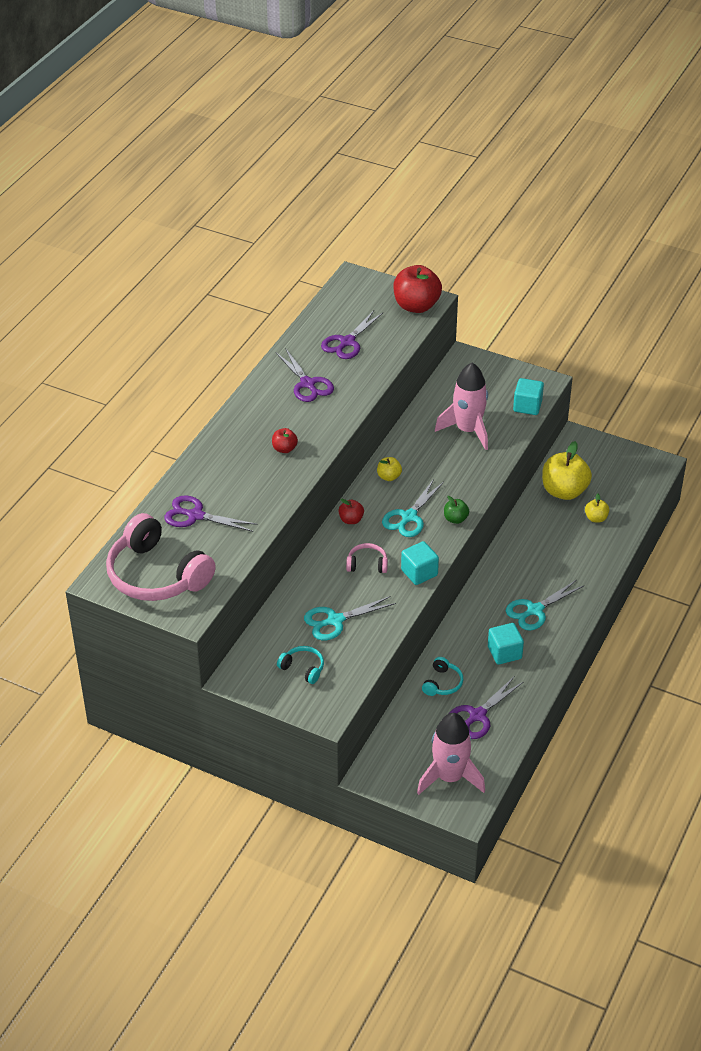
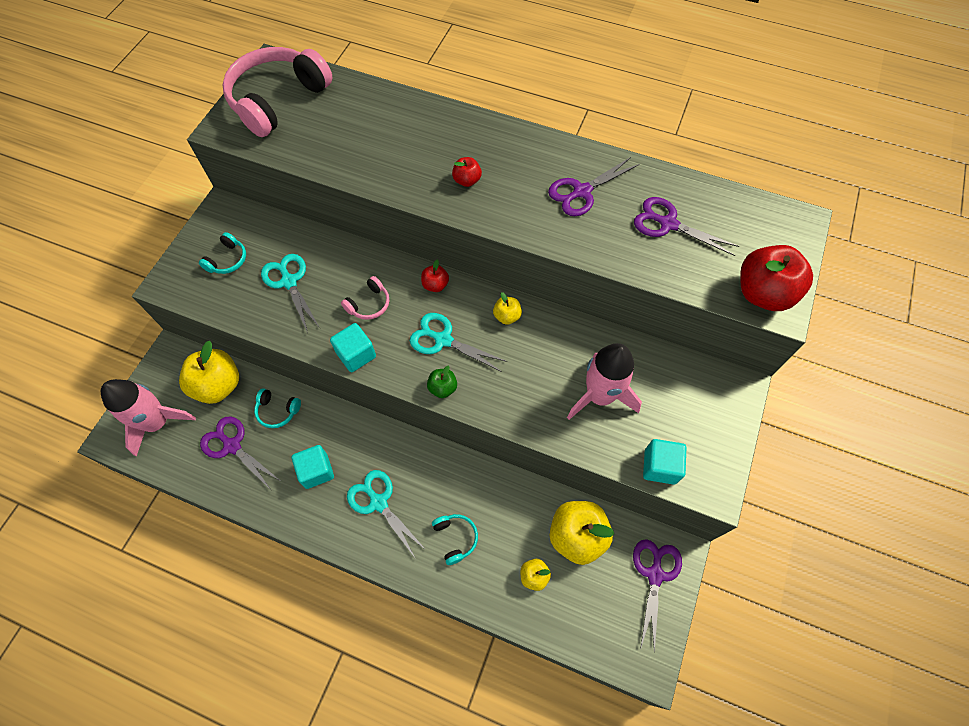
camera: 85 degrees right, 20 degrees up
(195, 515) = (360, 119): purple scissors -> purple scissors (655, 574)
(367, 564) = (369, 304): pink headphones -> pink headphones turned 45 degrees clockwise
(411, 731) = (218, 385): none -> yellow apple
(566, 562) = (455, 538): none -> turquoise headphones

